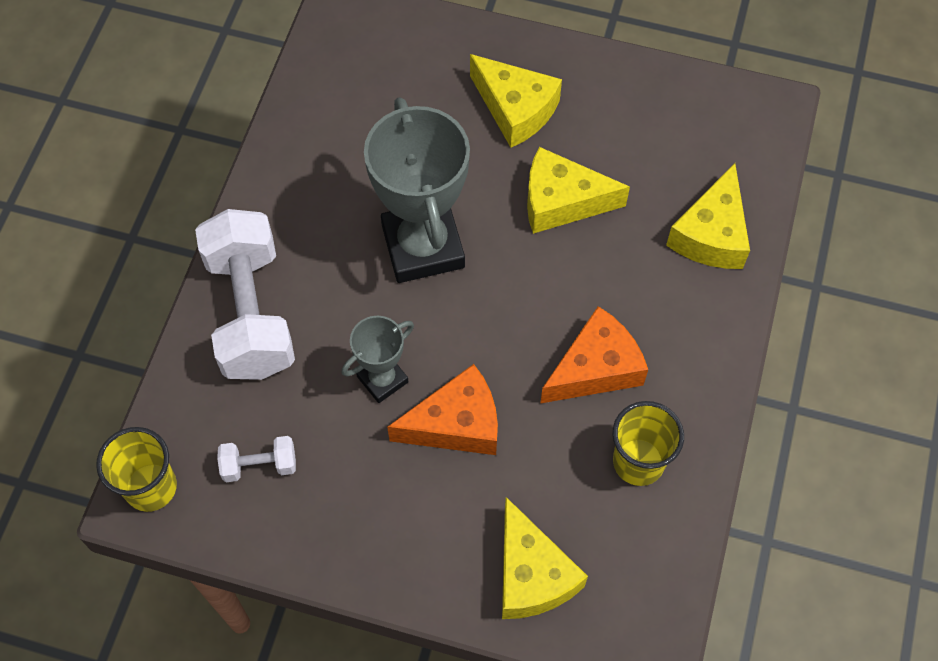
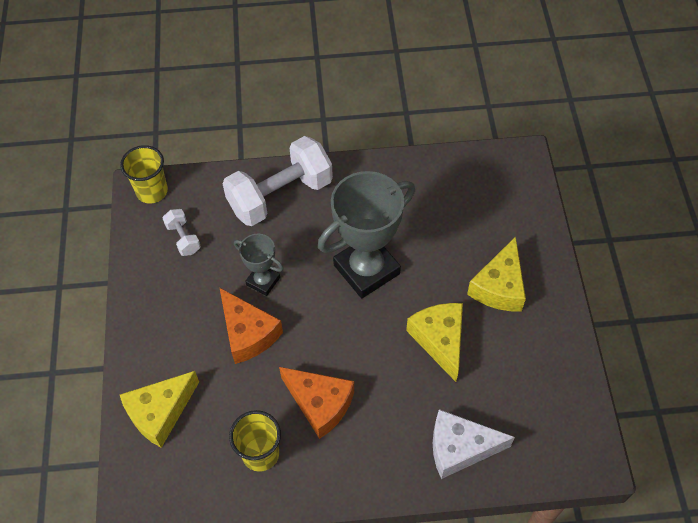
camera: 70 degrees right, 5 degrees down
(711, 234) = (460, 448): yellow cheese -> white cheese

